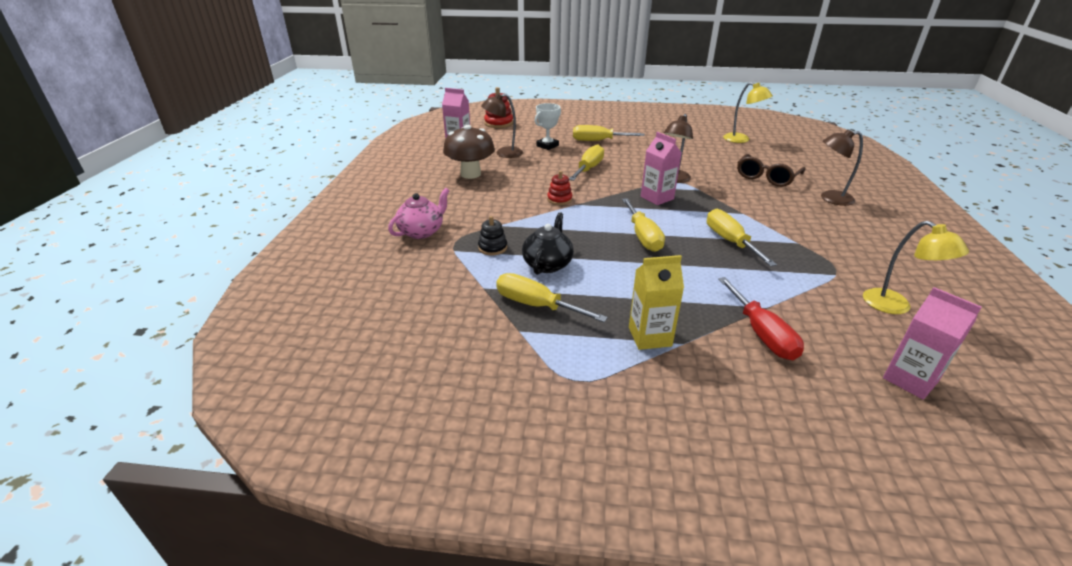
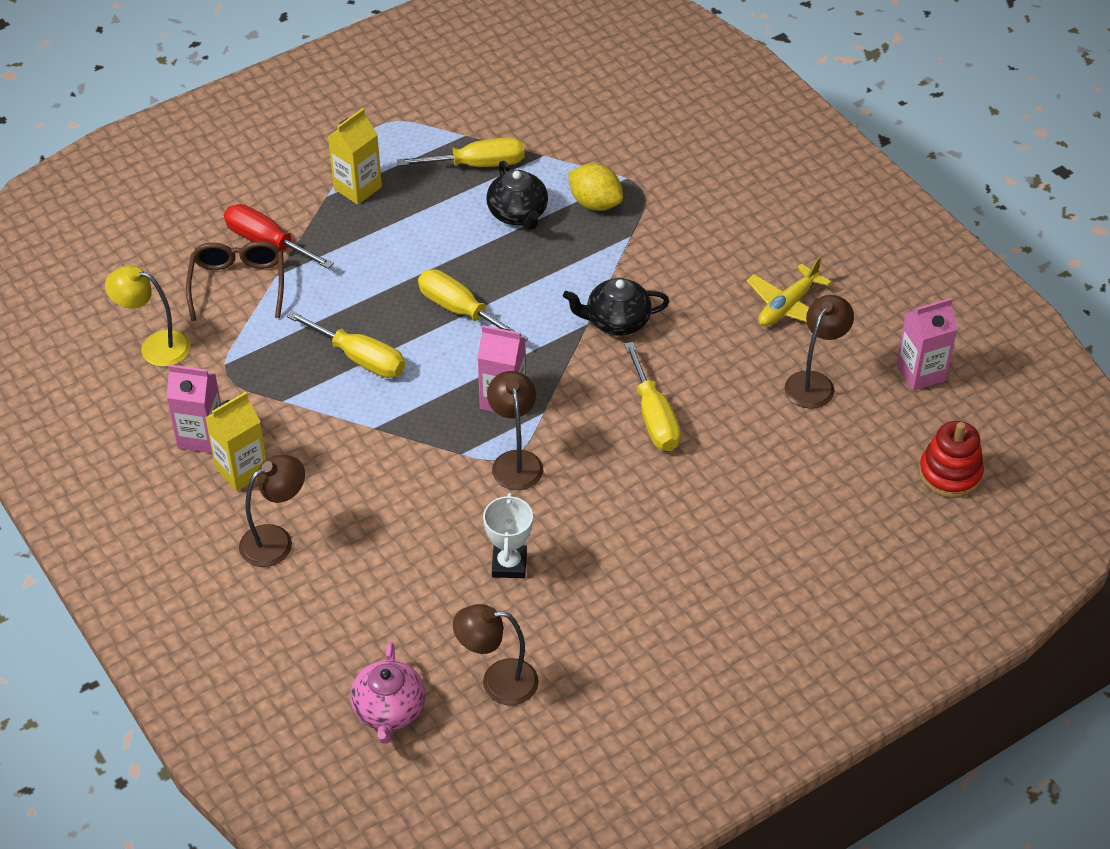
camera: 140 degrees right, 15 degrees up
(422, 231) = (694, 182): pink teapot -> pink teapot (389, 711)
(470, 174) = (787, 306): brown mushroom -> yellow plane
(492, 248) = (595, 203): black stacking toy -> yellow lemon
(547, 146) = (782, 447): white trophy -> white trophy (509, 564)
(559, 199) = (616, 322): red stacking toy -> black teapot
(598, 141) = (725, 515): yellow screwdriver -> none
(741, 140) = (497, 682): yellow lamp -> brown lamp
(766, 177) = (388, 551): brown glasses -> brown glasses (238, 284)
(841, 226) = (242, 470): none -> yellow carton
(910, 380) = (133, 259): pink carton -> pink carton (201, 436)

